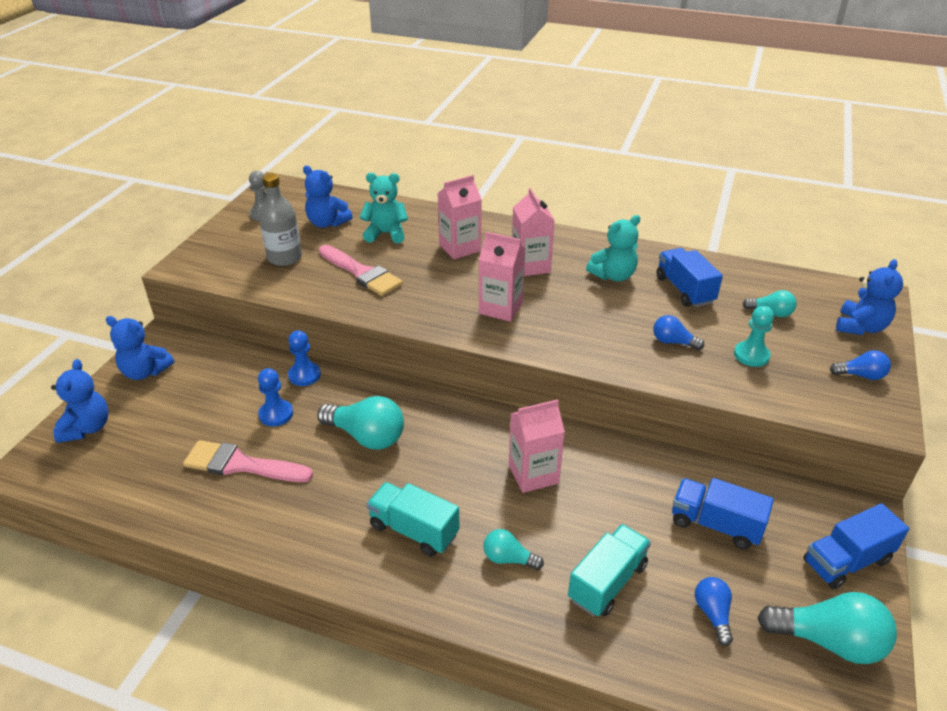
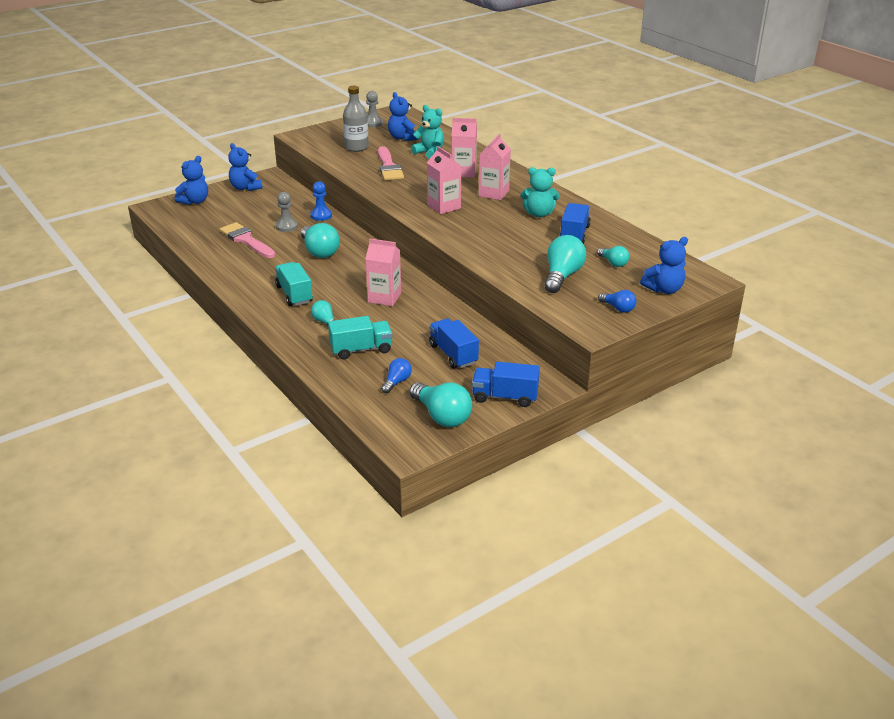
camera: 35 degrees right, 5 degrees down
(276, 414) = (286, 226): blue pawn -> grey pawn
(673, 342) = (523, 254): blue light bulb -> none
(751, 355) = (562, 276): turquoise pawn -> turquoise light bulb

